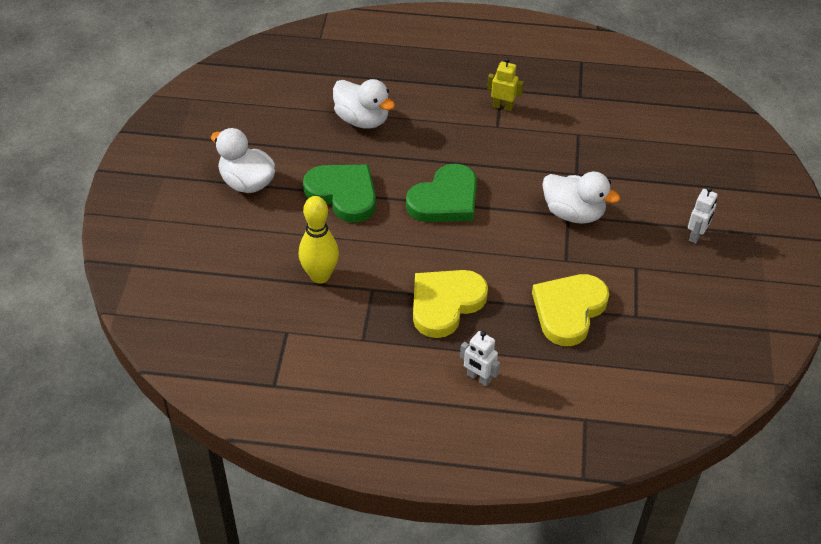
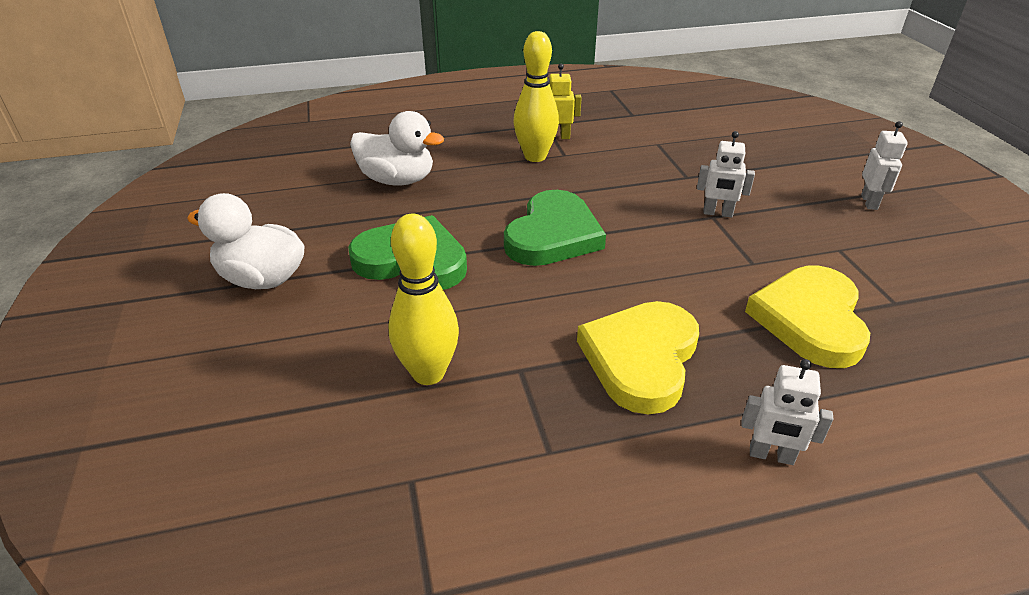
camera: 20 degrees left, 10 degrees down
(473, 123) = (535, 156): none -> yellow bowling pin
(573, 213) = (717, 213): white duck -> white robot

